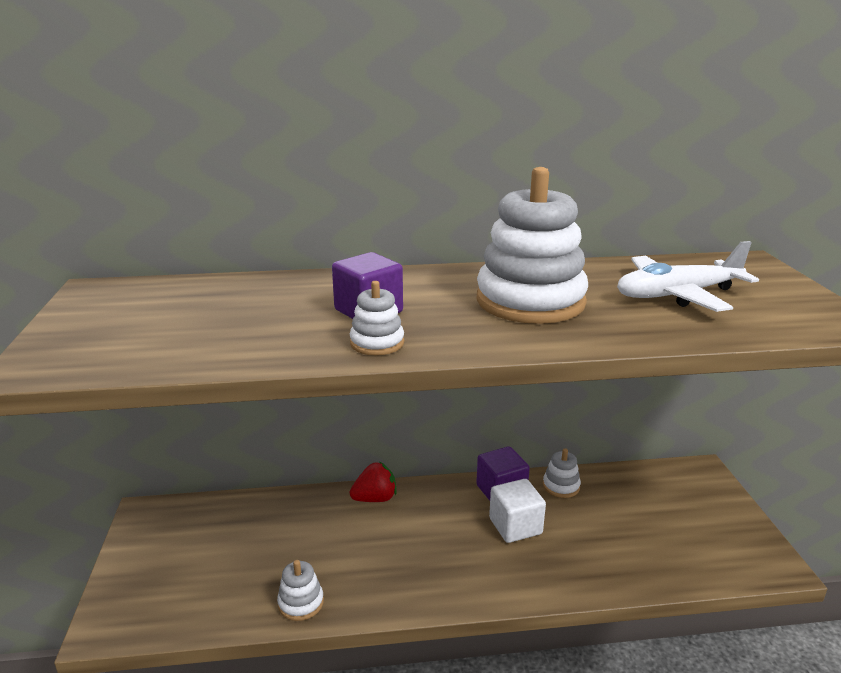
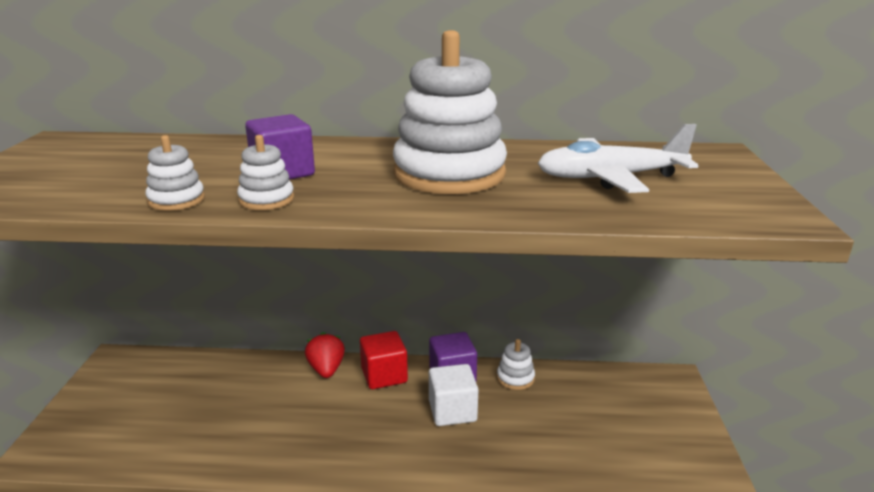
camera: 10 degrees right, 0 degrees up
(301, 603) = (216, 456): white stacking toy -> white stacking toy (176, 200)
(375, 498) = (326, 369): red strawberry -> red strawberry turned 90 degrees counterclockwise
(435, 498) = (384, 375): none -> red cube

